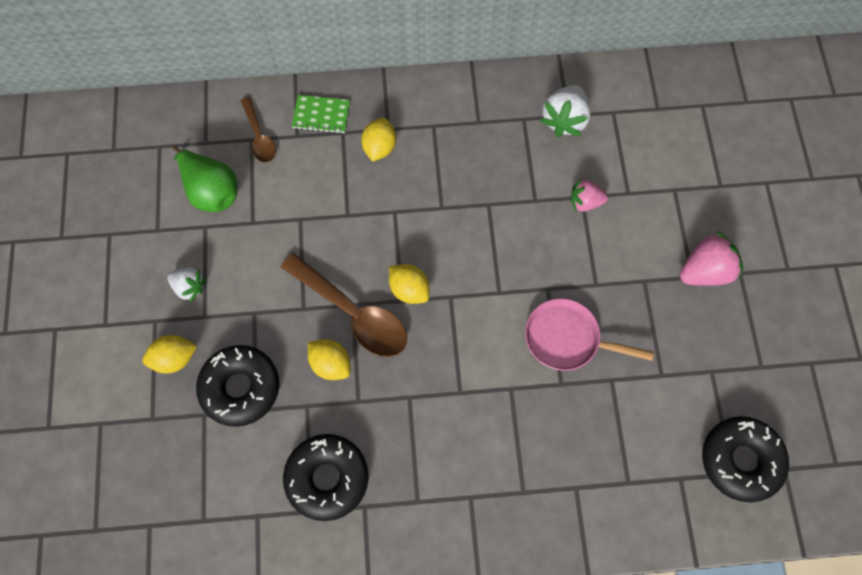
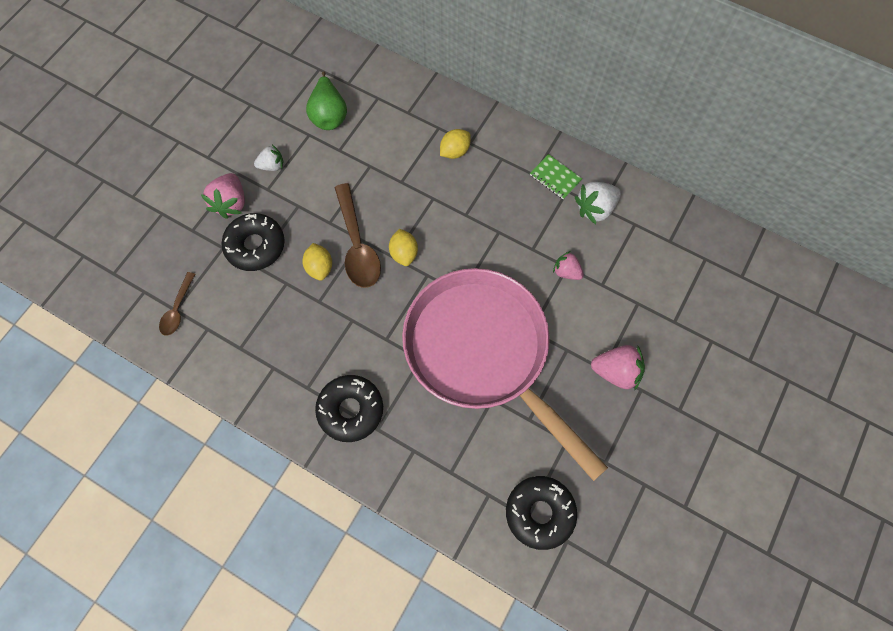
camera: 35 degrees right, 0 degrees up
(174, 359) = (231, 203): yellow lemon -> pink strawberry
(189, 287) = (272, 166): white strawberry -> white strawberry turned 75 degrees counterclockwise
(259, 137) = (384, 99): brown spoon -> brown spoon (177, 309)
(321, 115) = (433, 108): green notebook -> green notebook (555, 178)
(327, 478) = (264, 335): black donut -> black donut (350, 410)
(567, 339) = (483, 352): pink pan -> pink pan, size x2.37

